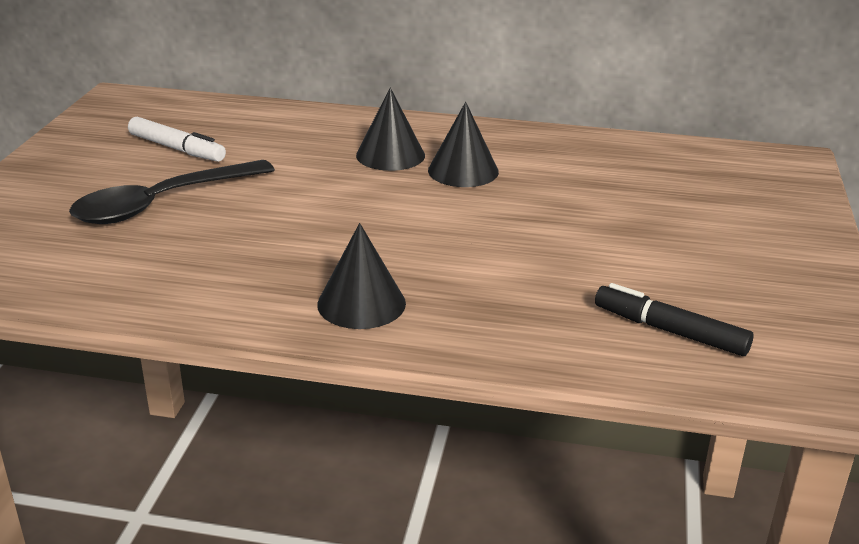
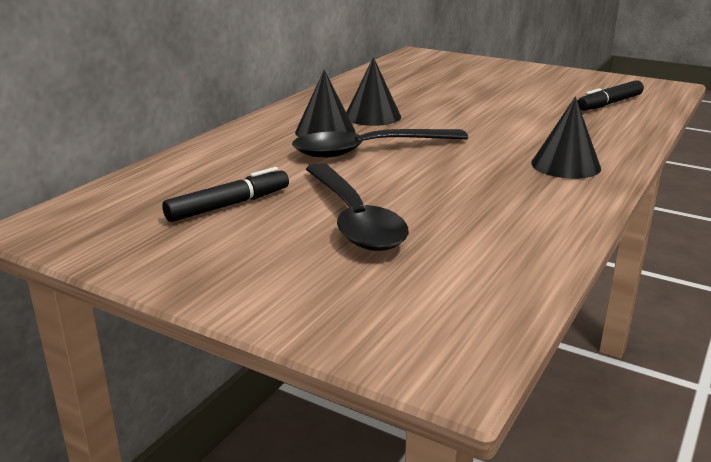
camera: 70 degrees left, 5 degrees down
(177, 149) = (228, 205): white marker -> black marker
(346, 185) = (369, 150): none -> black spoon

